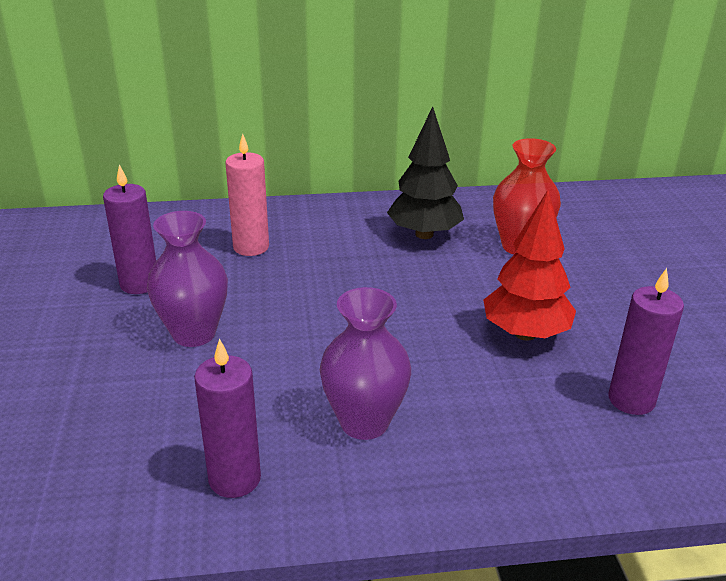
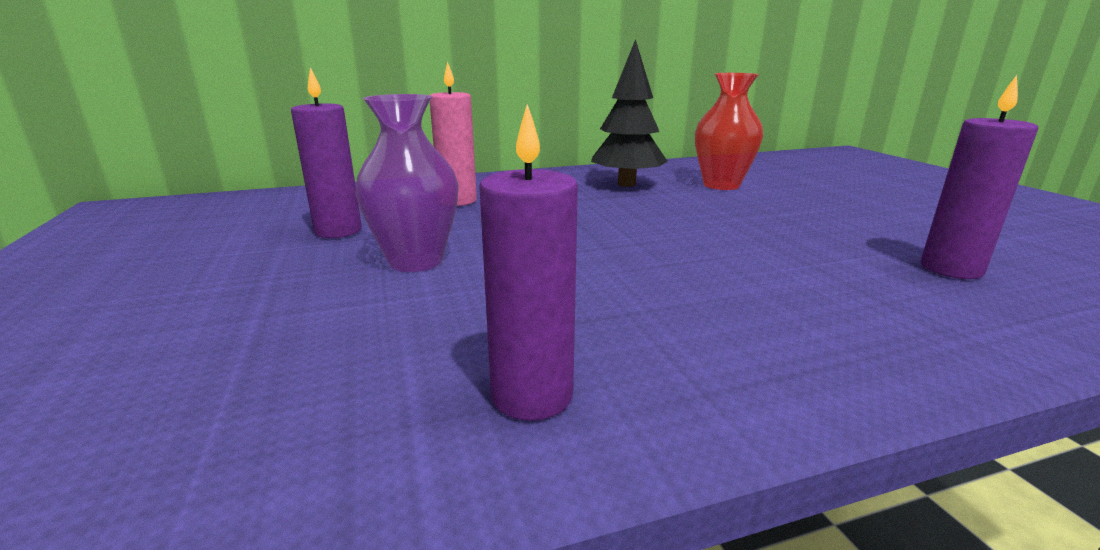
camera: 10 degrees left, 10 degrees down
(364, 422) = (674, 315): purple vase -> none
(525, 334) = (785, 233): red tree -> none

